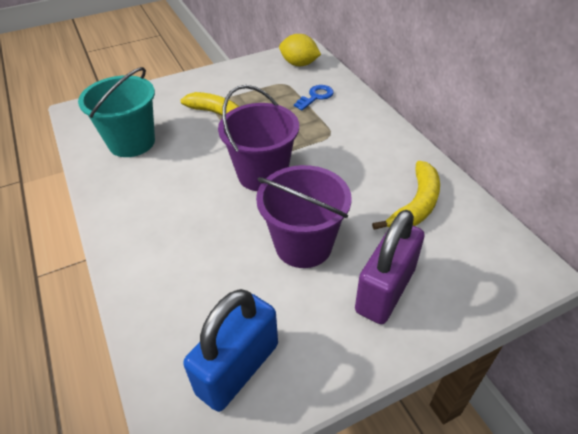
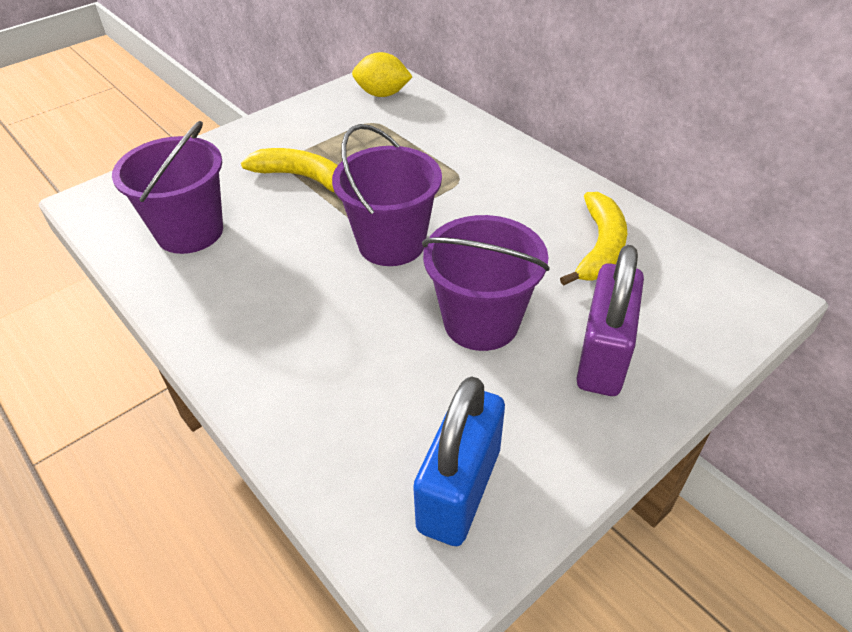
camera: 15 degrees left, 0 degrees up
(132, 142) = (190, 232): turquoise bucket -> purple bucket
(316, 97) = (421, 133): blue key -> none

